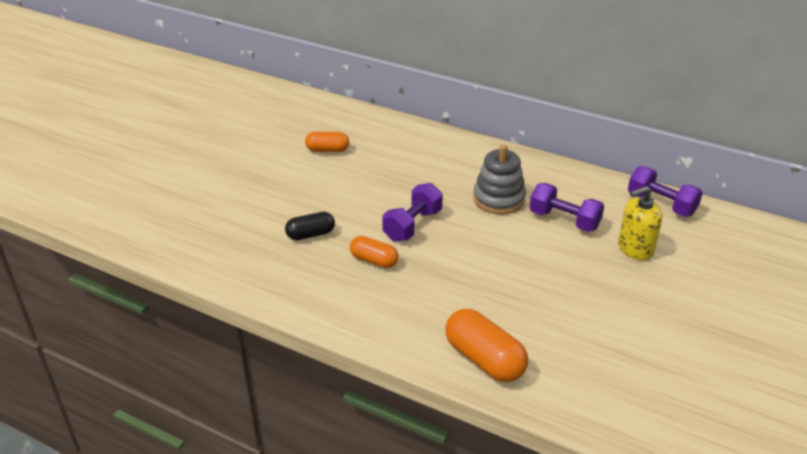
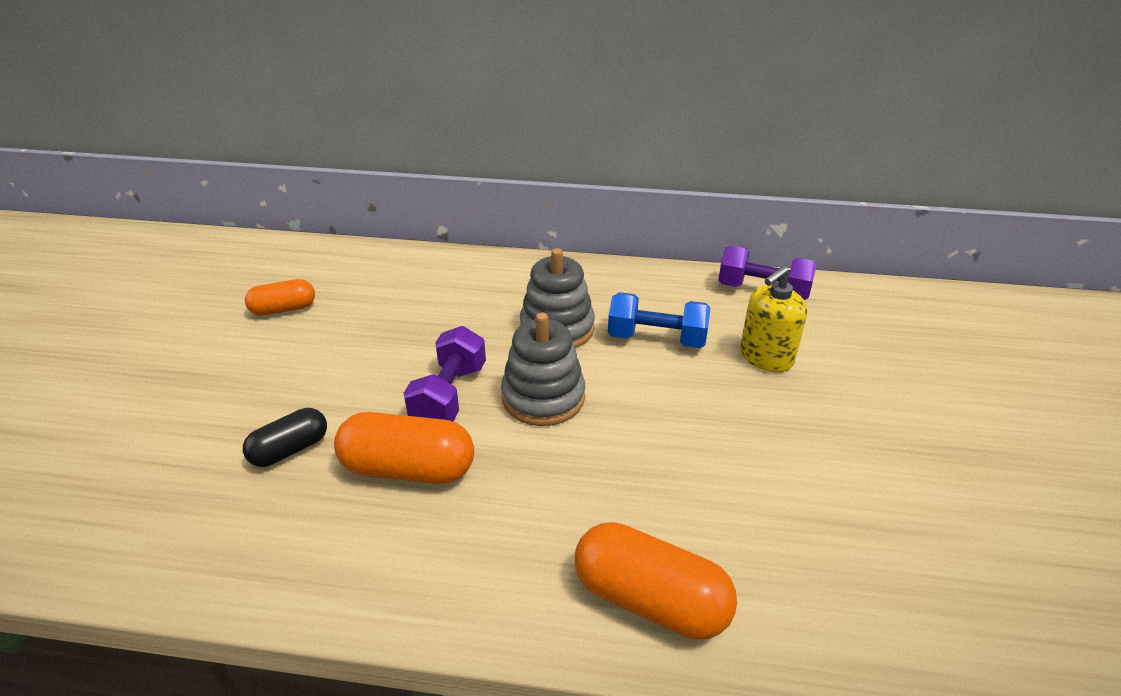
camera: 20 degrees left, 0 degrees up
(374, 260) = (408, 469): orange capsule -> orange capsule, size x1.62
(470, 239) = (543, 397): none -> grey stacking toy
(564, 220) = (656, 339): purple dumbbell -> blue dumbbell

